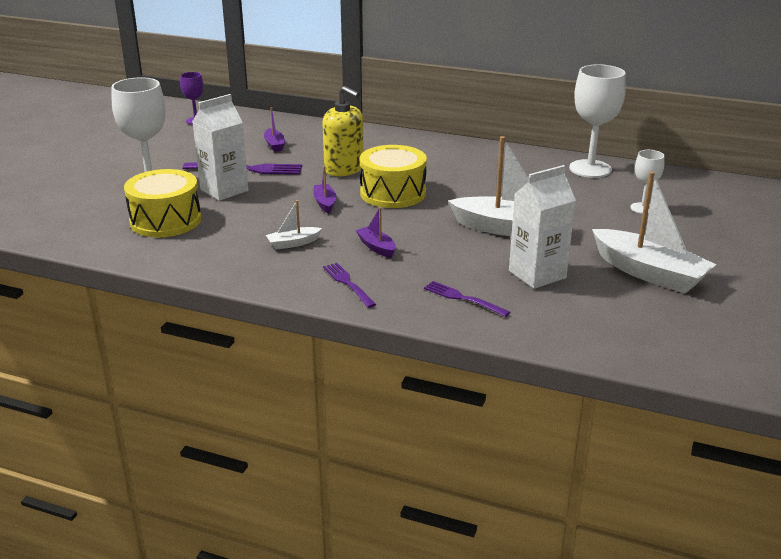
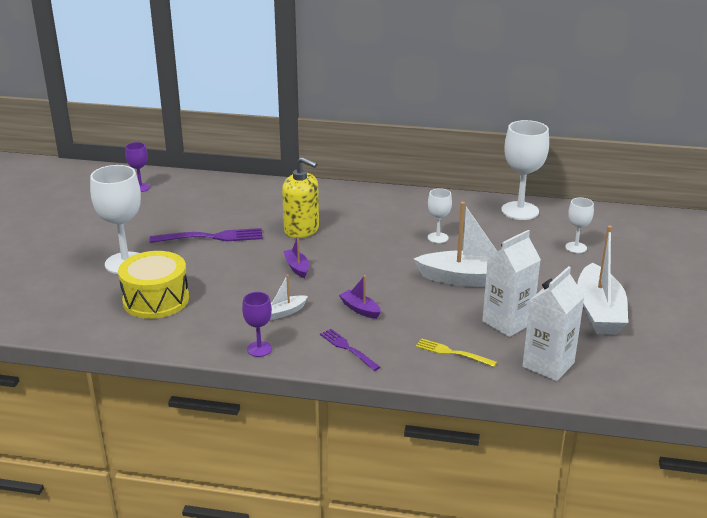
camera: 10 degrees left, 0 degrees up
(224, 190) = (198, 262): white carton -> white carton (548, 365)
(252, 275) = (259, 349): none -> purple goblet
(274, 145) = (227, 208): purple boat -> none
(393, 193) = (355, 251): yellow drum -> none
(462, 298) = (452, 353): purple fork -> yellow fork
(488, 187) = (438, 238): none -> white goblet
(649, 273) = (599, 311): white boat -> white boat turned 60 degrees clockwise

